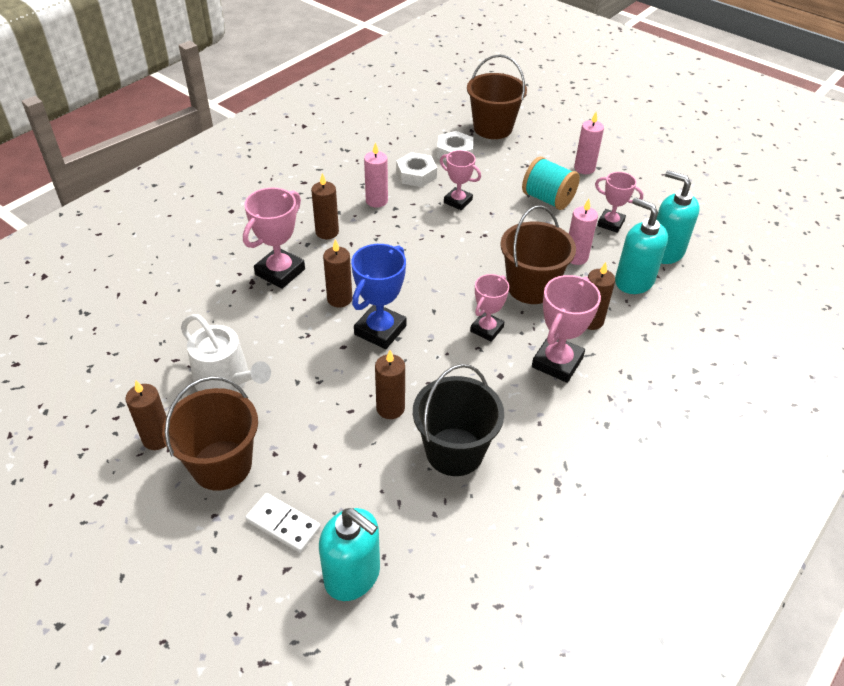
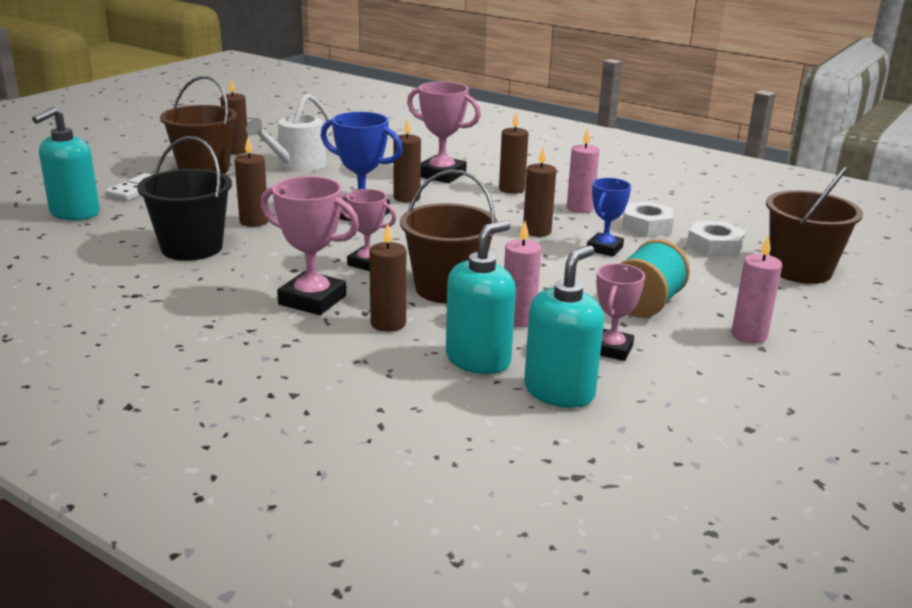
camera: 85 degrees right, 20 degrees down
(423, 230) = (537, 231): none -> brown candle
(458, 201) = (604, 249): pink trophy -> blue trophy

